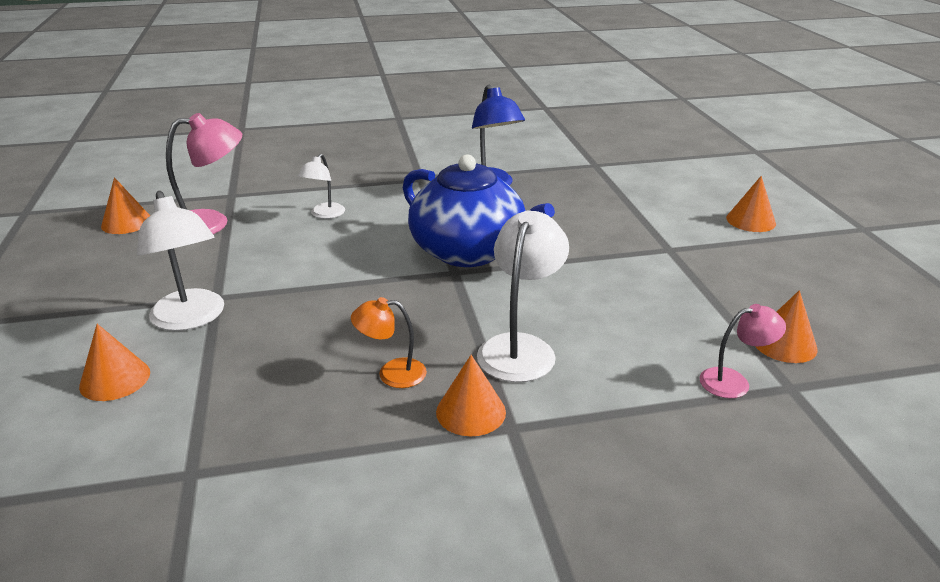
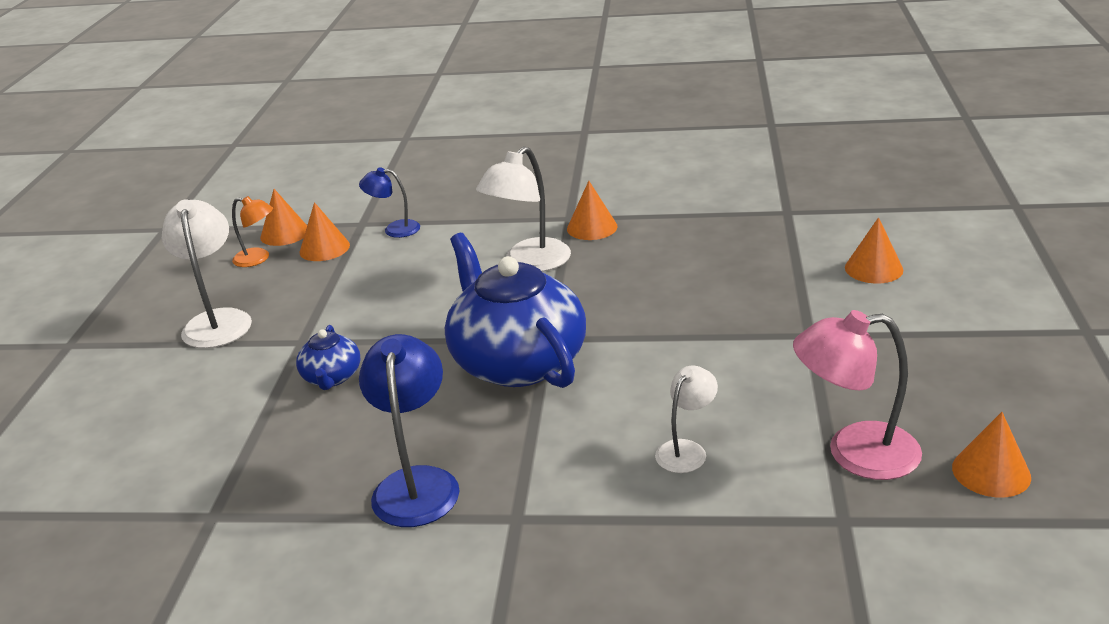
camera: 160 degrees left, 0 degrees up
(191, 319) = (827, 313): white lamp -> white lamp (217, 321)
(392, 373) = (641, 254): orange lamp -> orange lamp (258, 259)
(609, 228) = (332, 377): none -> blue teapot
(734, 381) = (394, 229): pink lamp -> blue lamp
(751, 220) = (162, 370): orange cone -> orange cone (285, 233)

